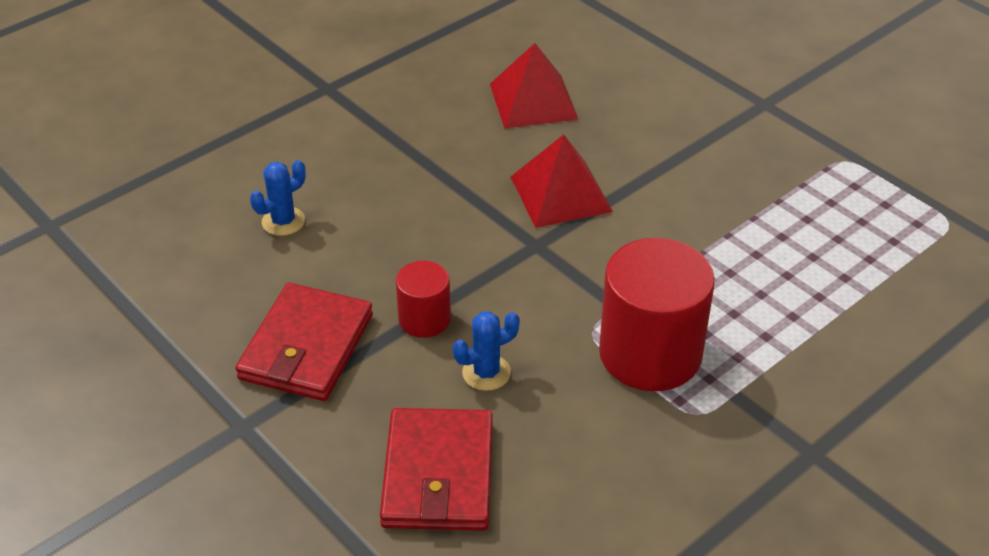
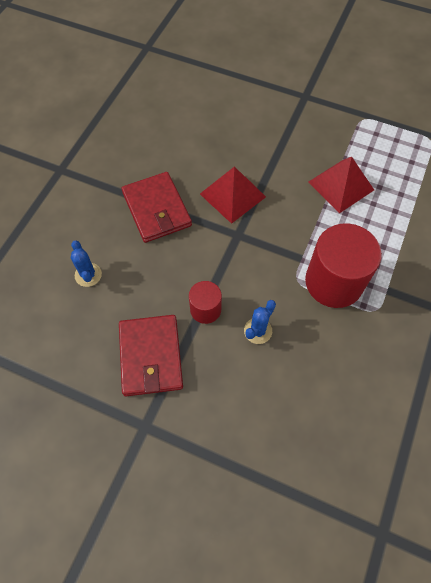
camera: 25 degrees left, 20 degrees up
(283, 221) = (88, 275): blue cactus -> blue cactus turned 45 degrees counterclockwise
(438, 474) = (269, 408): red wallet -> red wallet (157, 209)
(533, 101) = (184, 137): red pyramid -> red pyramid (341, 186)

